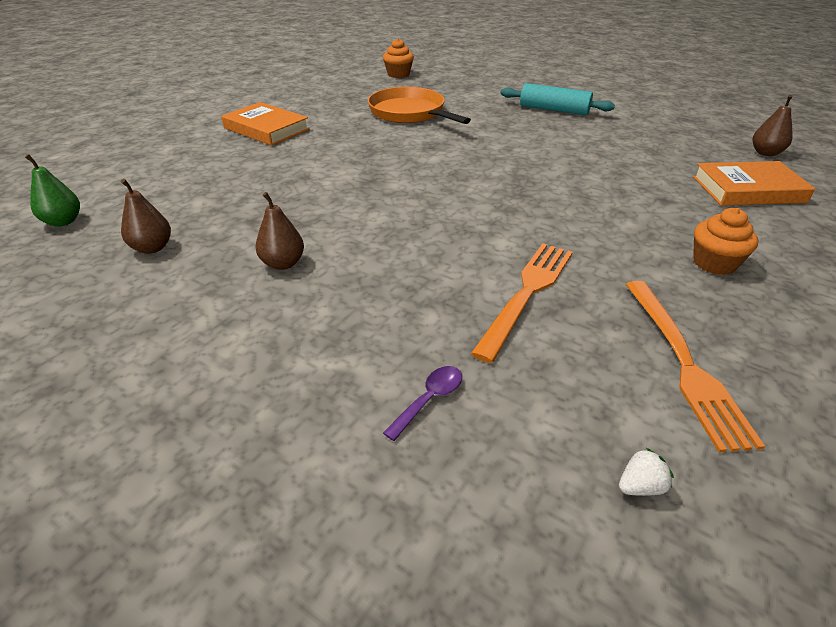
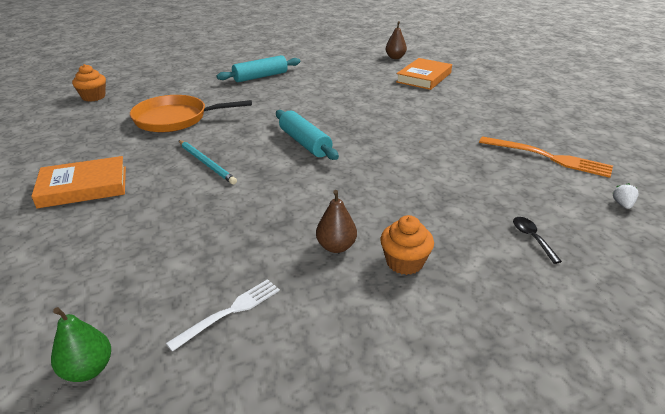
camera: 55 degrees left, 5 degrees down
(152, 248) = (230, 312): brown pear -> white fork
(354, 154) = (206, 163): none -> turquoise pencil
(429, 399) = (532, 238): purple spoon -> black spoon
(453, 180) = (304, 143): none -> turquoise rolling pin
(527, 293) = (460, 171): orange fork -> none
(714, 263) = (478, 115): orange cupcake -> orange cupcake (404, 262)

